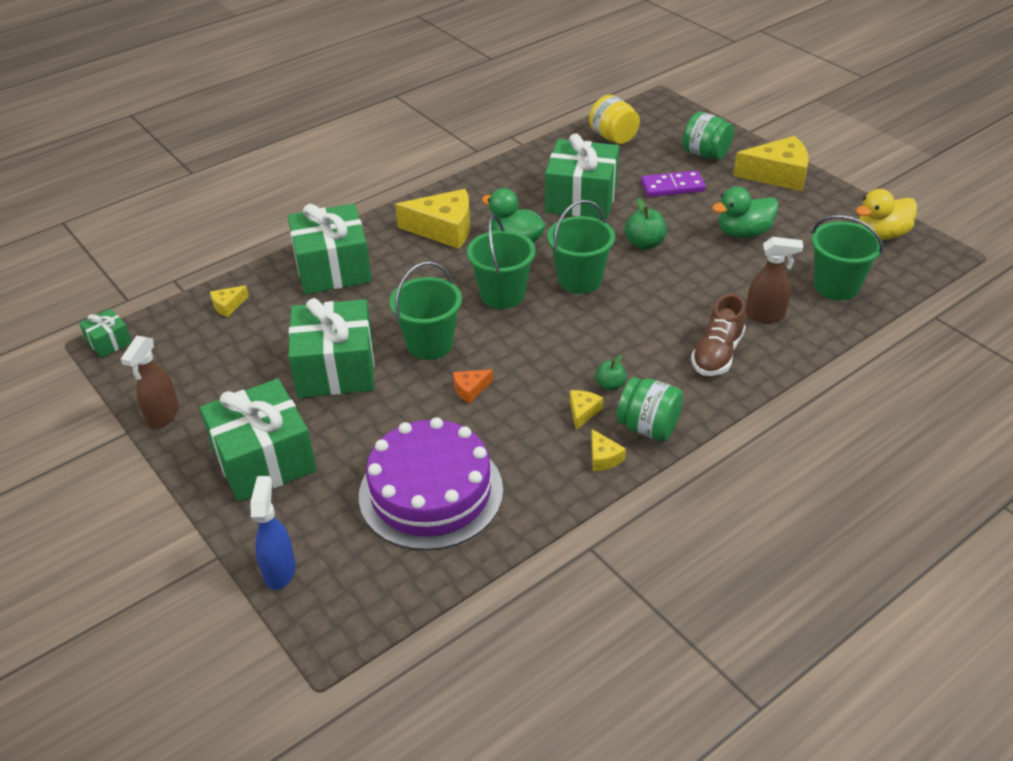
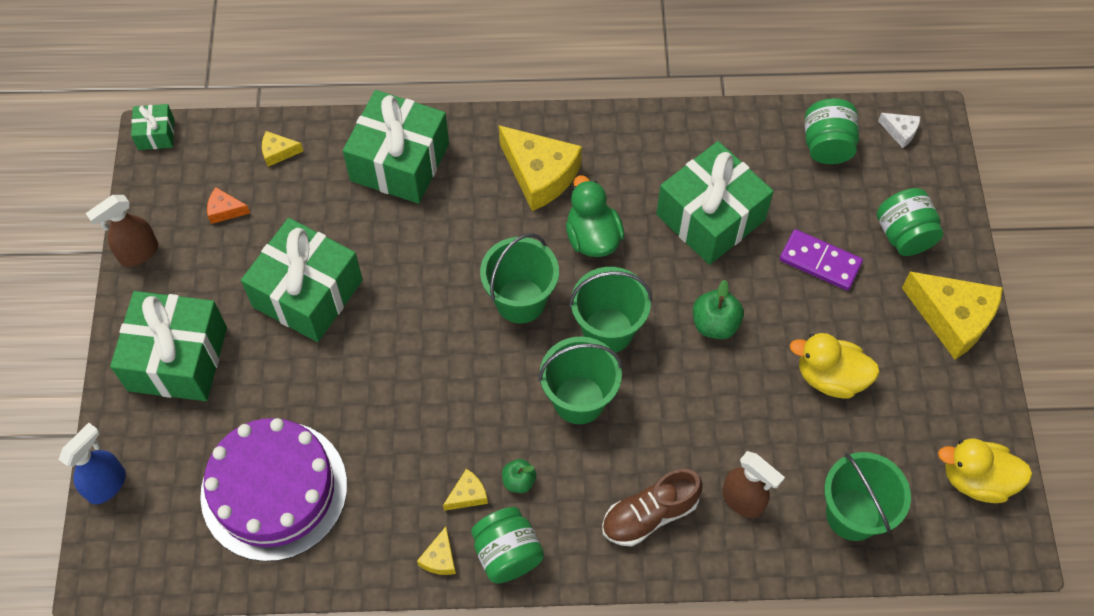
camera: 35 degrees right, 20 degrees up
(430, 344) = (407, 319): green bucket -> green bucket (579, 400)
(470, 389) = (396, 398): orange cheese -> orange cheese (225, 210)
(613, 137) = (827, 145): yellow jar -> green jar
(648, 114) = (900, 132): none -> white cheese
(743, 233) = (830, 377): green duck -> yellow duck

